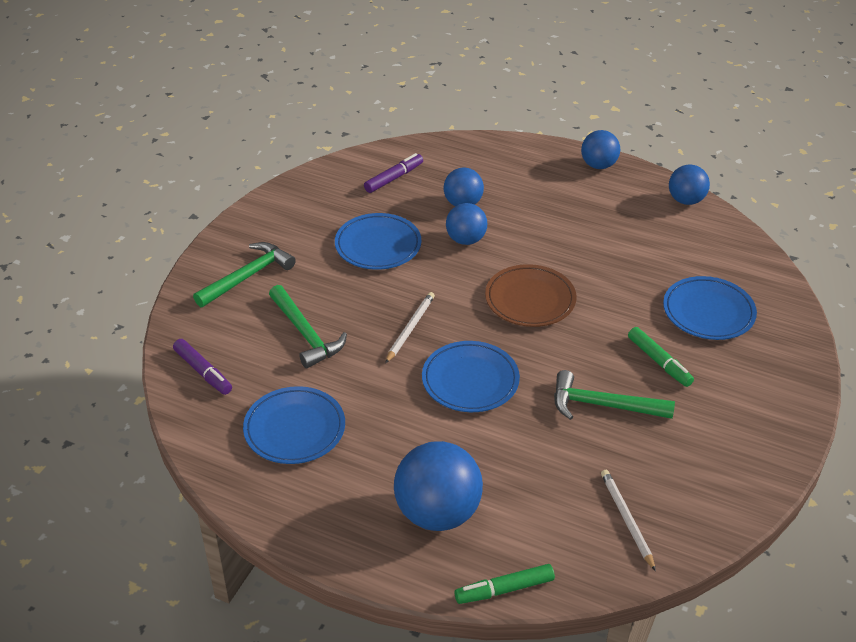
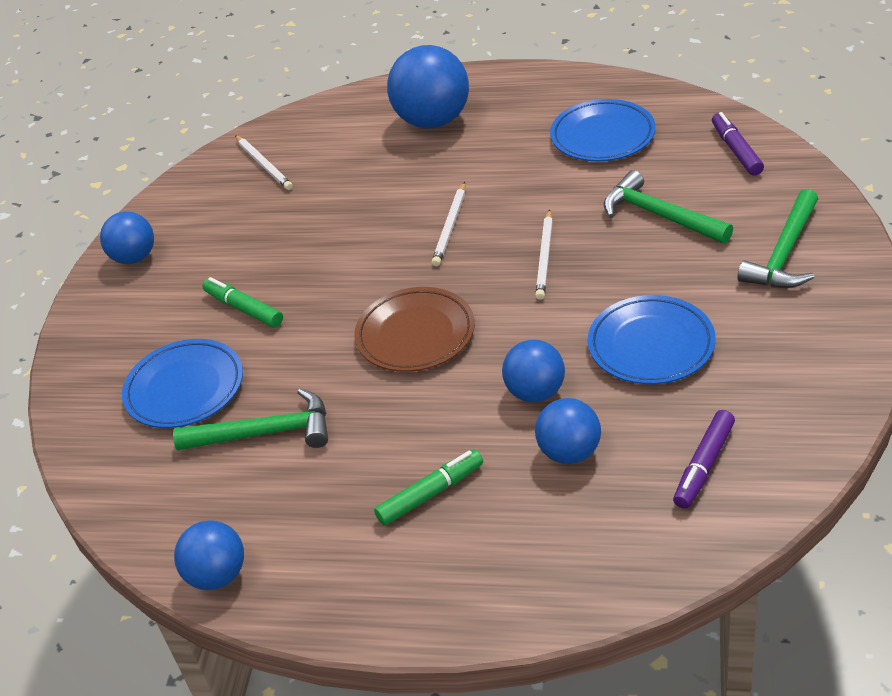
camera: 170 degrees right, 0 degrees up
(203, 372) = (736, 150): purple marker -> purple marker turned 45 degrees clockwise
(470, 380) = (450, 227): blue plate -> white pencil
(504, 589) = (358, 95): green marker -> green marker (431, 493)
(598, 165) = (375, 609): blue ball -> blue ball (134, 257)
(603, 405) = (301, 246): green hammer -> green hammer (265, 433)

